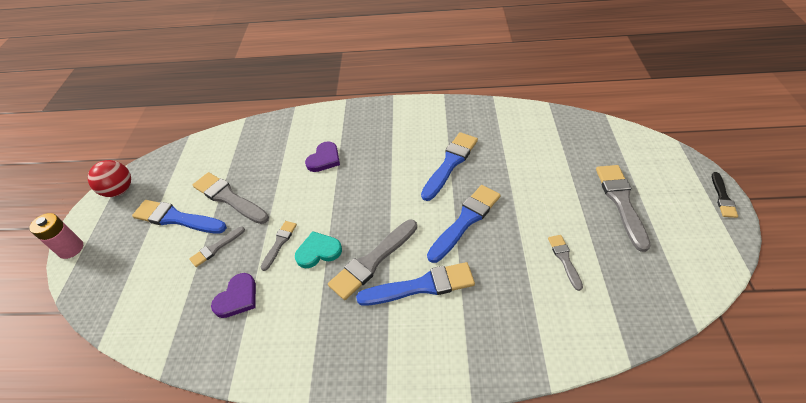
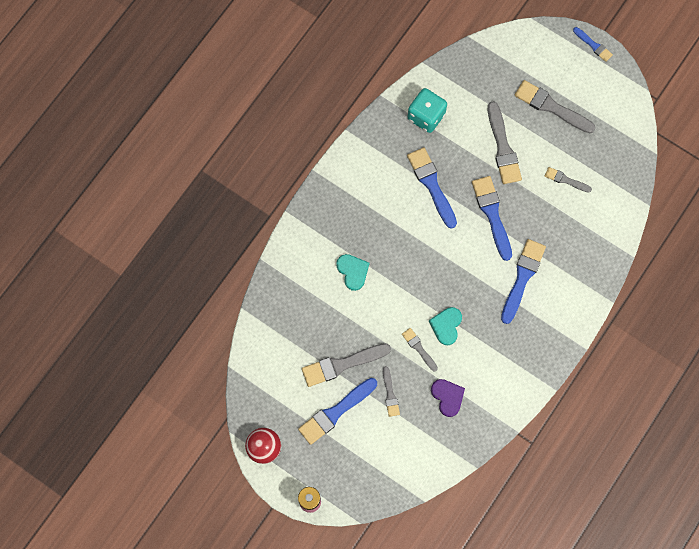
camera: 60 degrees left, 25 degrees up
(324, 159) = (353, 271): purple heart -> turquoise heart
(372, 261) = (481, 295): grey brush -> grey brush (503, 147)
(506, 128) = (426, 116): none -> turquoise dice
(722, 197) = (593, 45): black brush -> blue brush

